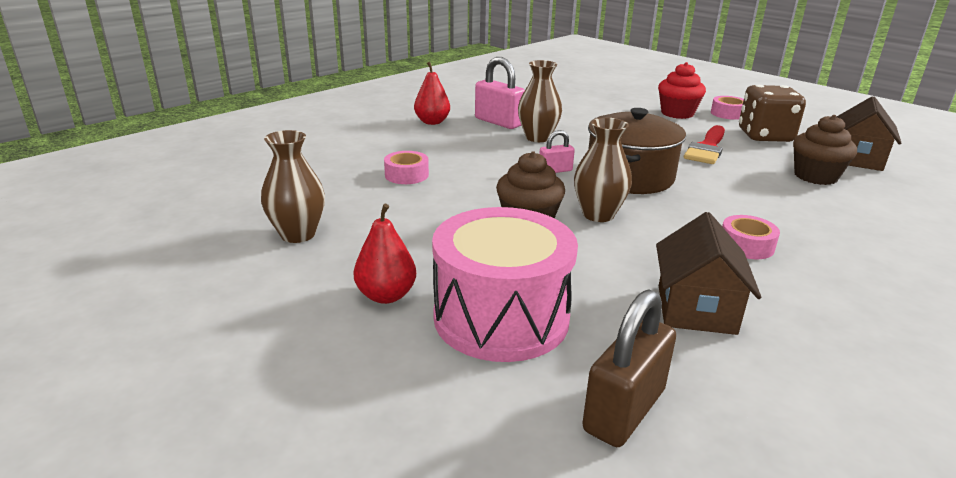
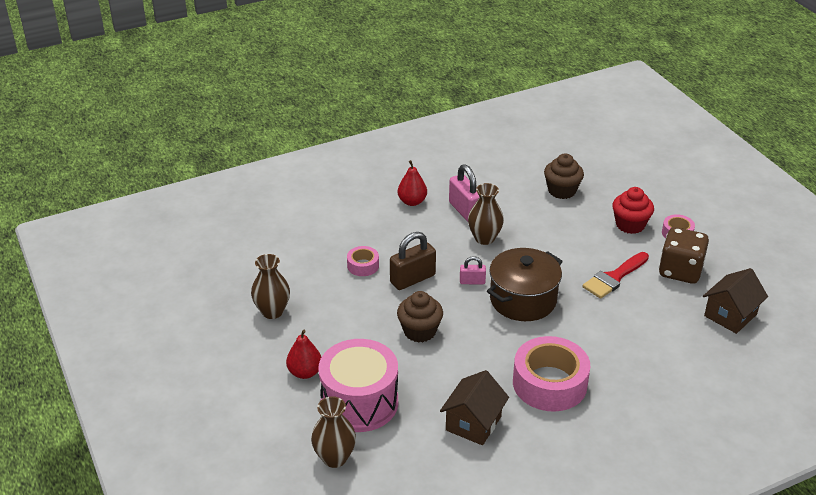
camera: 20 degrees right, 10 degrees up
(598, 214) = (471, 334): brown vase -> brown vase (334, 458)
(624, 410) = (387, 471): brown padlock -> brown padlock (412, 279)
(746, 245) = (549, 383): pink tape -> pink tape, size x2.07
(815, 176) = (671, 328): brown cupcake -> brown cupcake (562, 191)

